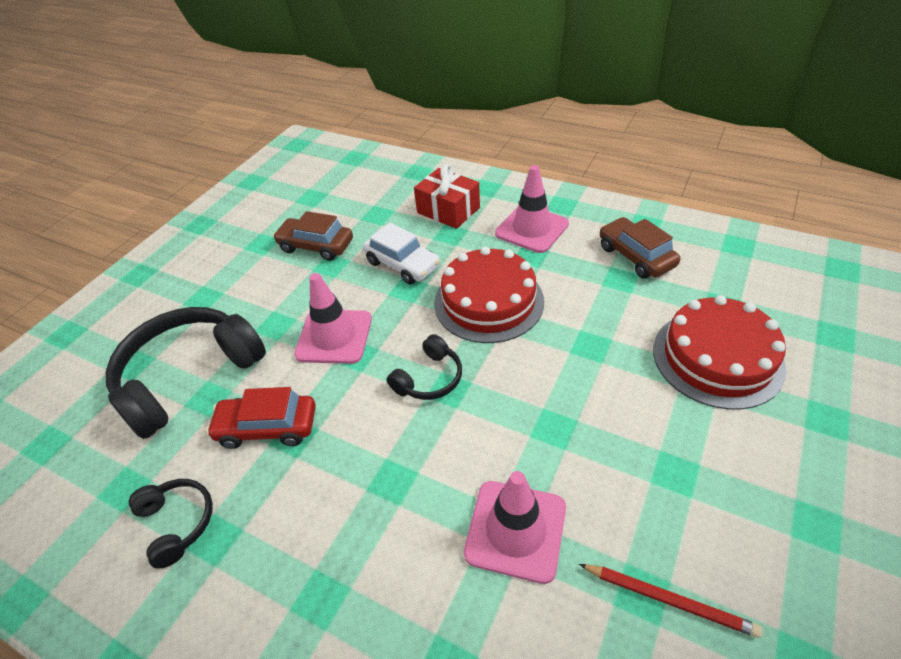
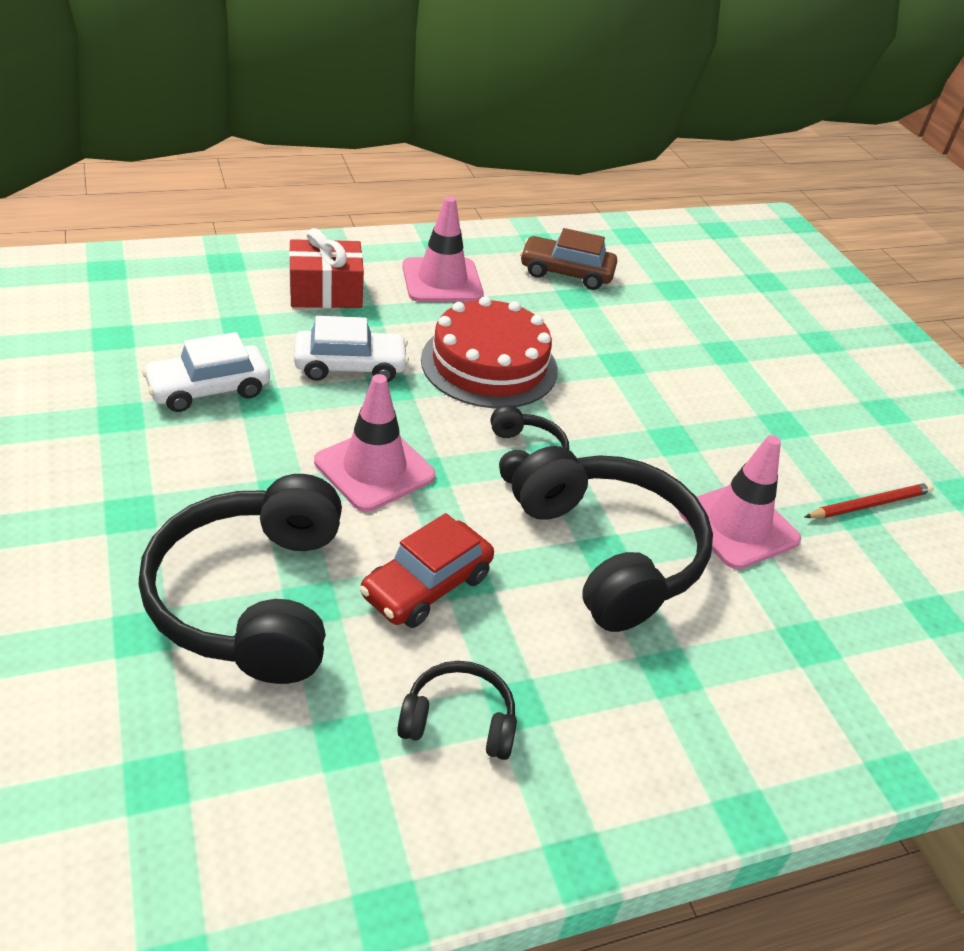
camera: 55 degrees left, 5 degrees down
(316, 246) = (209, 389): brown car -> white car
(394, 482) = (609, 552): none -> black headphones
(717, 358) = (717, 330): red cake -> none

